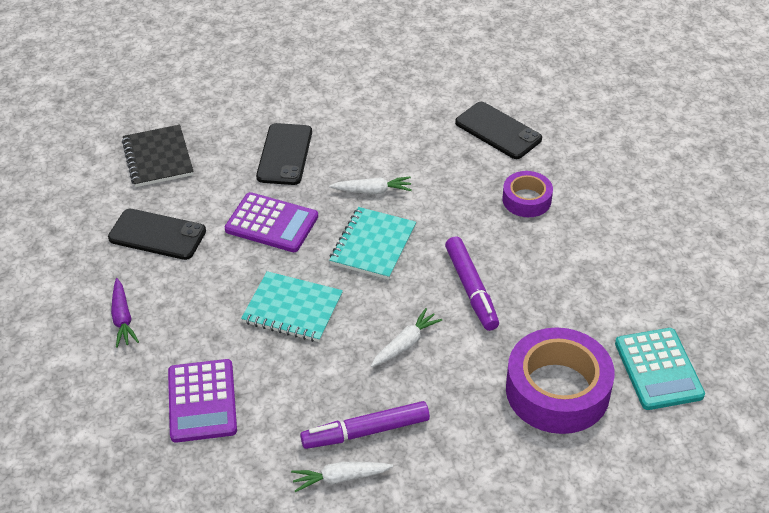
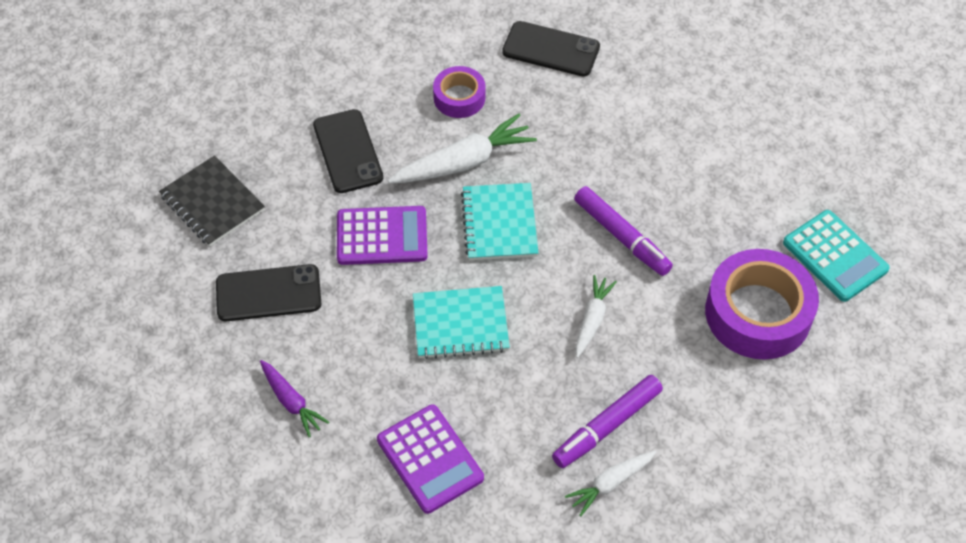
camera: 25 degrees left, 10 degrees up
(372, 191) = (463, 162): white carrot -> white carrot, size x1.70
(526, 200) = (621, 119): purple tape -> purple tape (459, 97)

